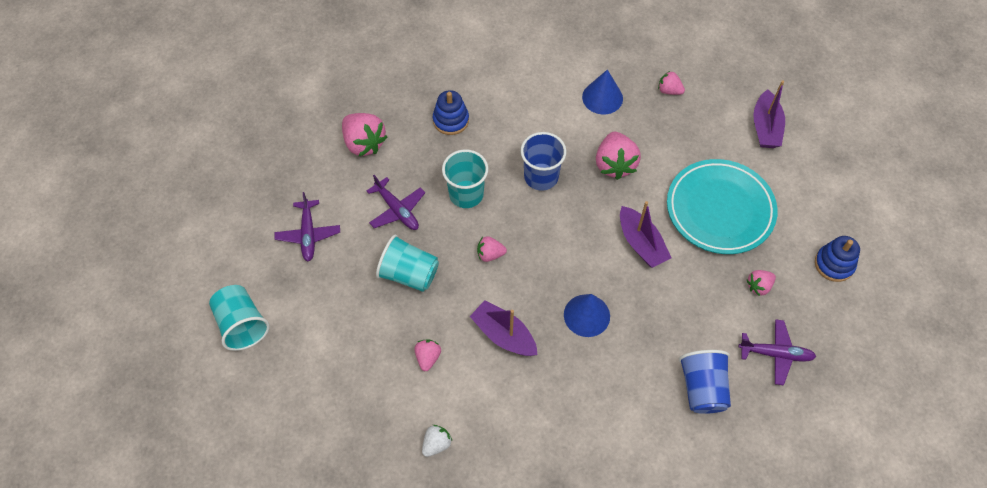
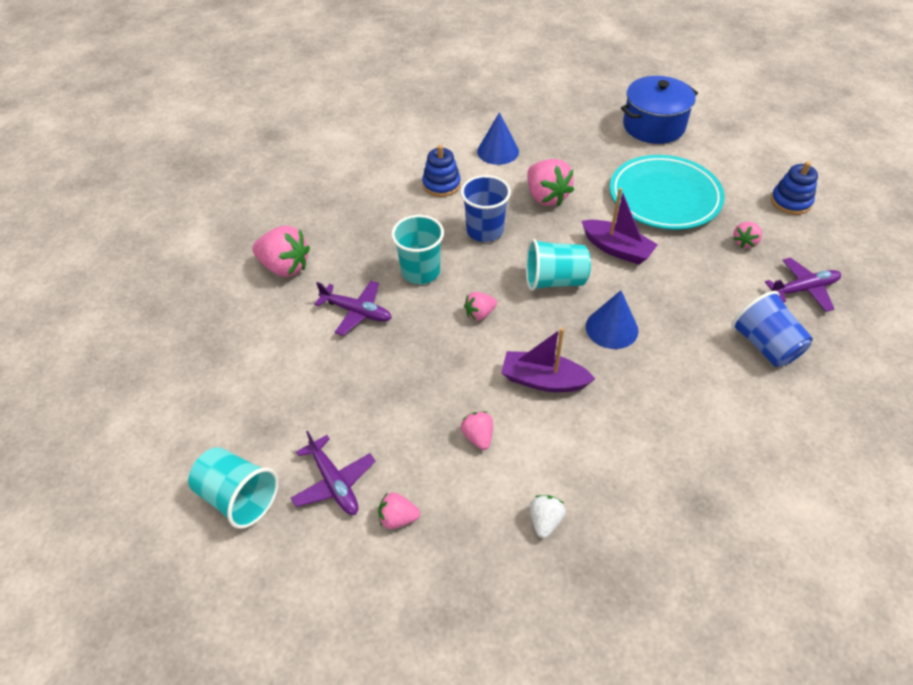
camera: 25 degrees left, 10 degrees down
(308, 234) = (270, 372): purple plane -> purple plane (334, 482)
(409, 274) = (406, 365): turquoise cup -> turquoise cup (554, 280)
(451, 120) = (365, 216): blue stacking toy -> blue stacking toy (441, 184)
(669, 90) = (553, 127): pink strawberry -> pink strawberry (398, 518)
(765, 127) = (653, 126): purple boat -> blue pot

